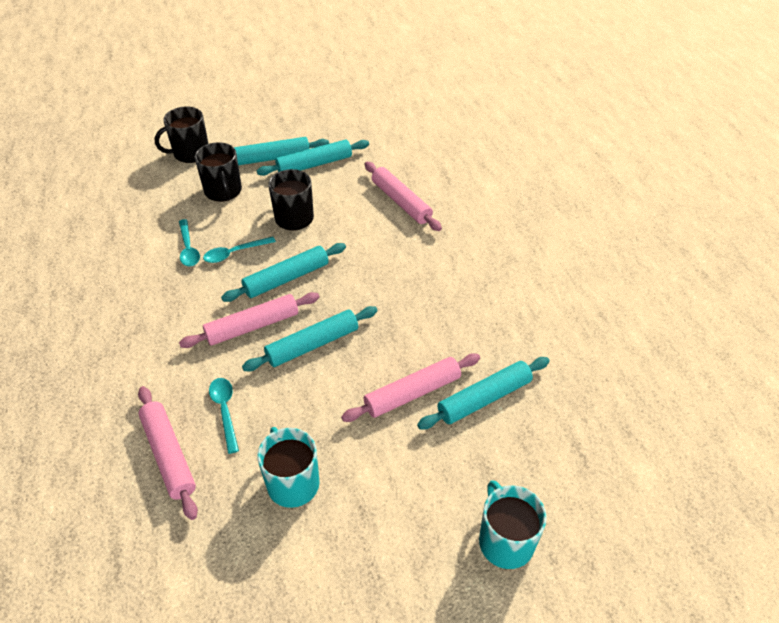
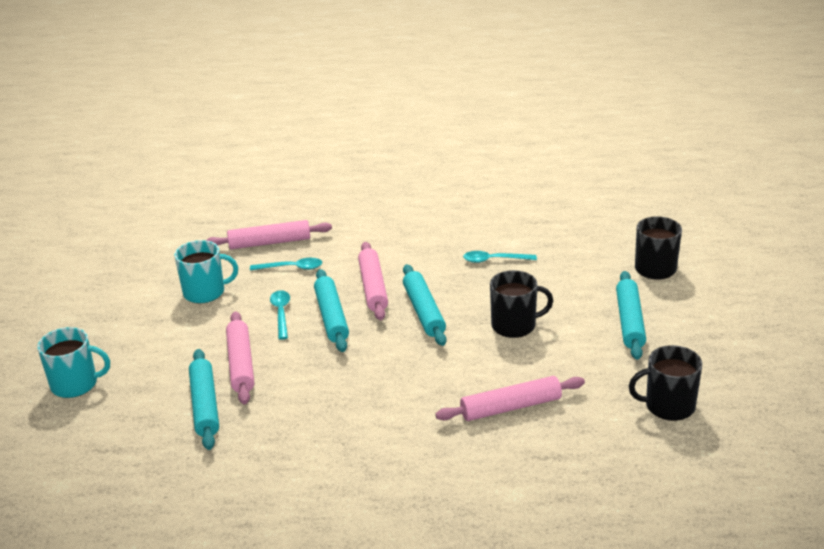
camera: 110 degrees right, 15 degrees down
(223, 191) = (577, 285): black mug -> black mug (668, 406)
(234, 253) = (475, 285): turquoise spoon -> turquoise spoon (281, 313)
(314, 164) = (608, 351): turquoise rolling pin -> none

